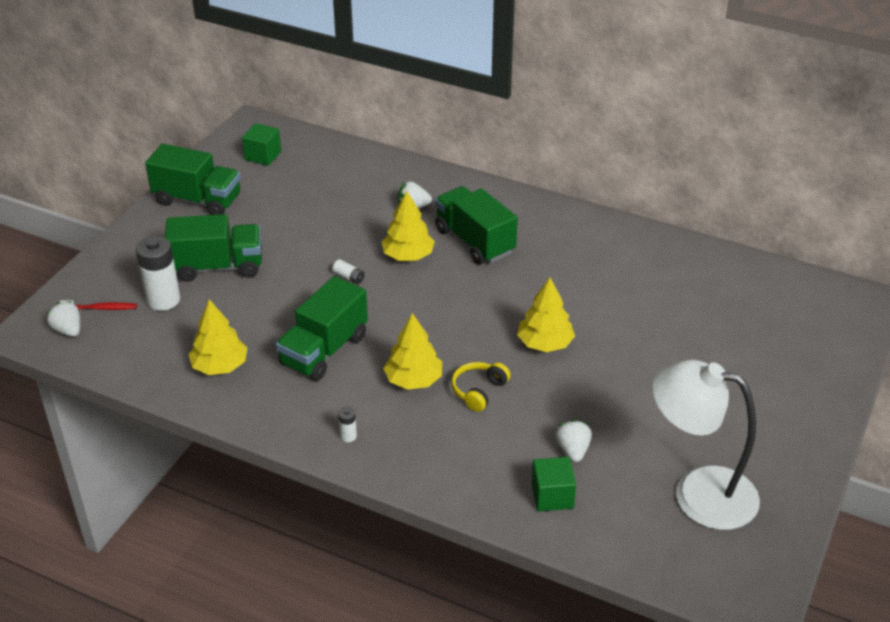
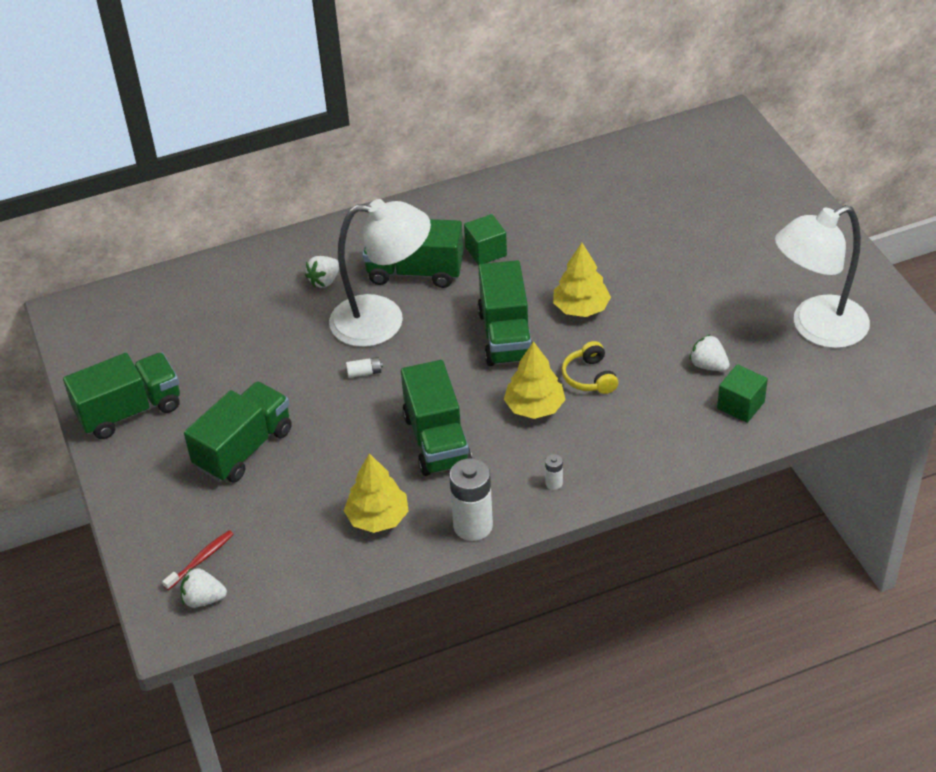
camera: 45 degrees left, 5 degrees up
(163, 300) = (243, 509): white battery -> white battery (473, 526)
(263, 155) = (123, 332): green cube -> green cube (486, 251)
(408, 256) = (383, 321): yellow tree -> white lamp
(467, 322) = (506, 336): none -> green truck

